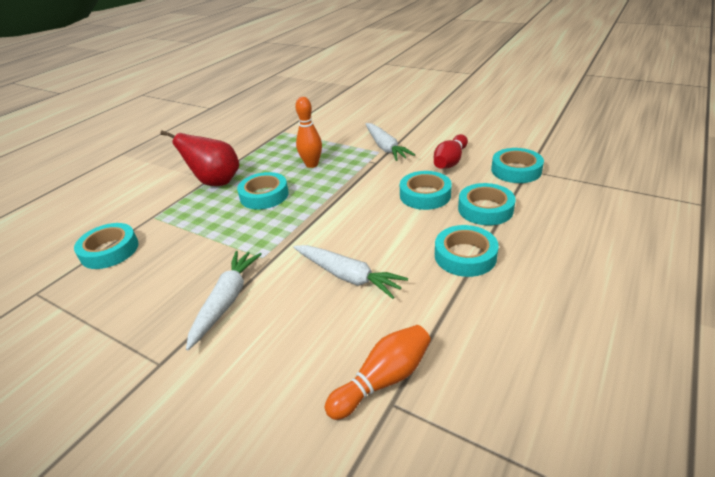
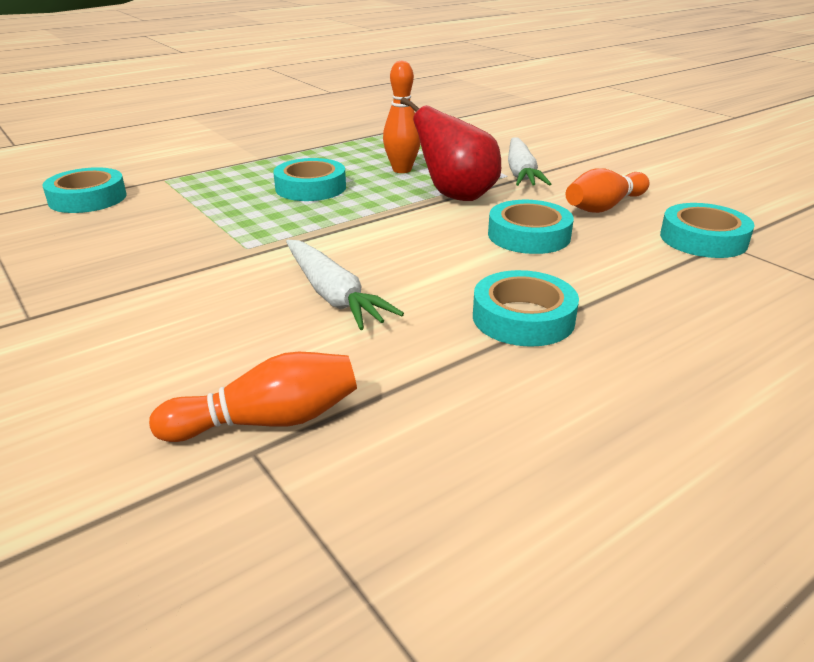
camera: 20 degrees right, 5 degrees down
(216, 182) = (266, 162): red pear -> red pear (456, 196)
(226, 301) = (161, 279): white carrot -> none
(450, 161) = (604, 207): red bowling pin -> orange bowling pin
(485, 209) = (608, 272): turquoise tape -> none

